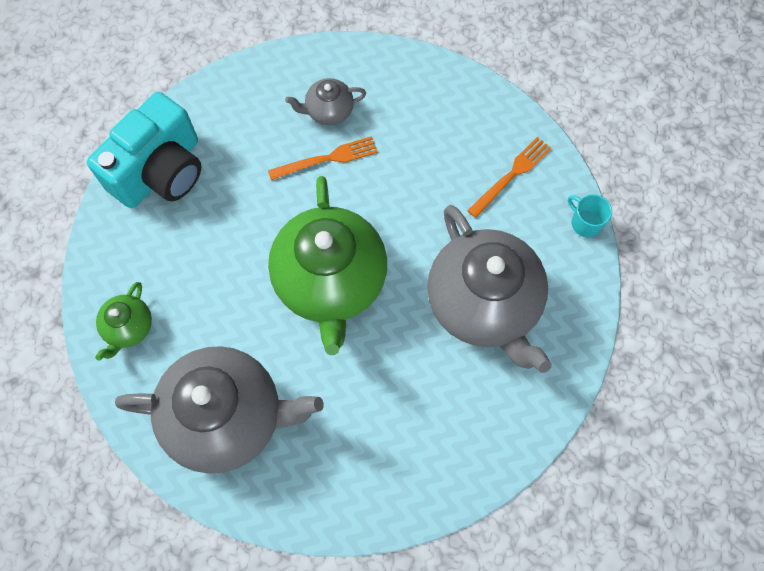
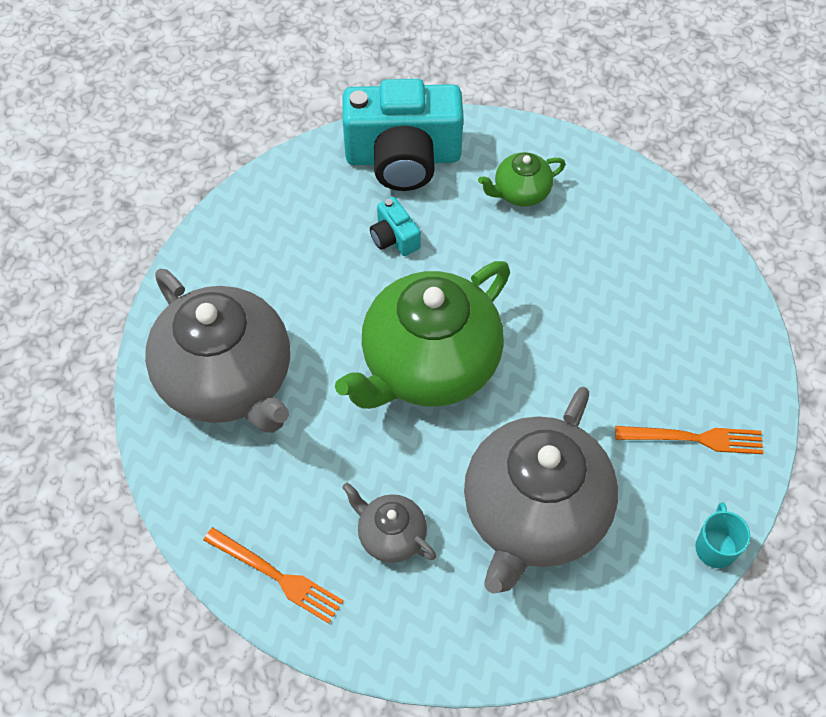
camera: 50 degrees right, 10 degrees down
(129, 328) = (242, 246): green teapot -> green teapot (520, 192)
(217, 227) = (394, 238): none -> turquoise camera
(327, 159) = (545, 271): orange fork -> orange fork (277, 576)
(328, 111) = (593, 236): grey teapot -> grey teapot (391, 536)

